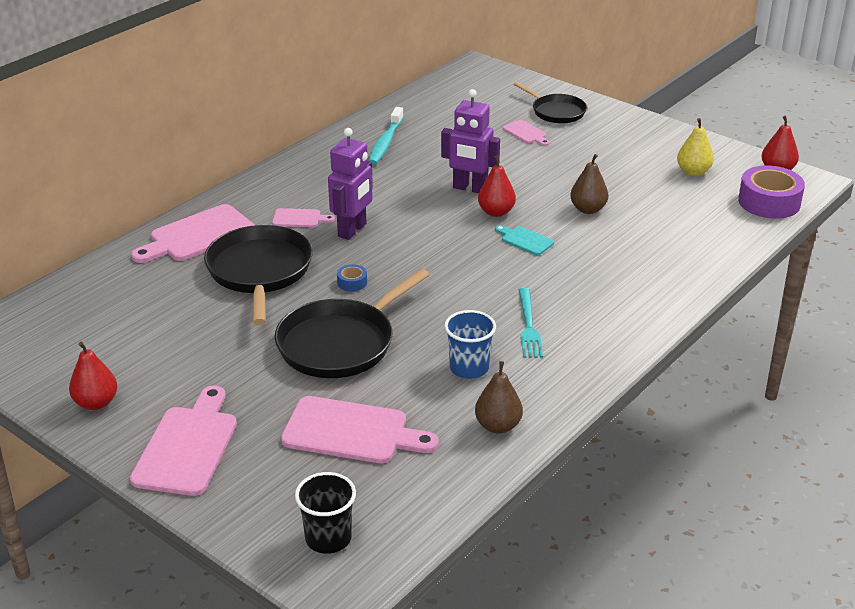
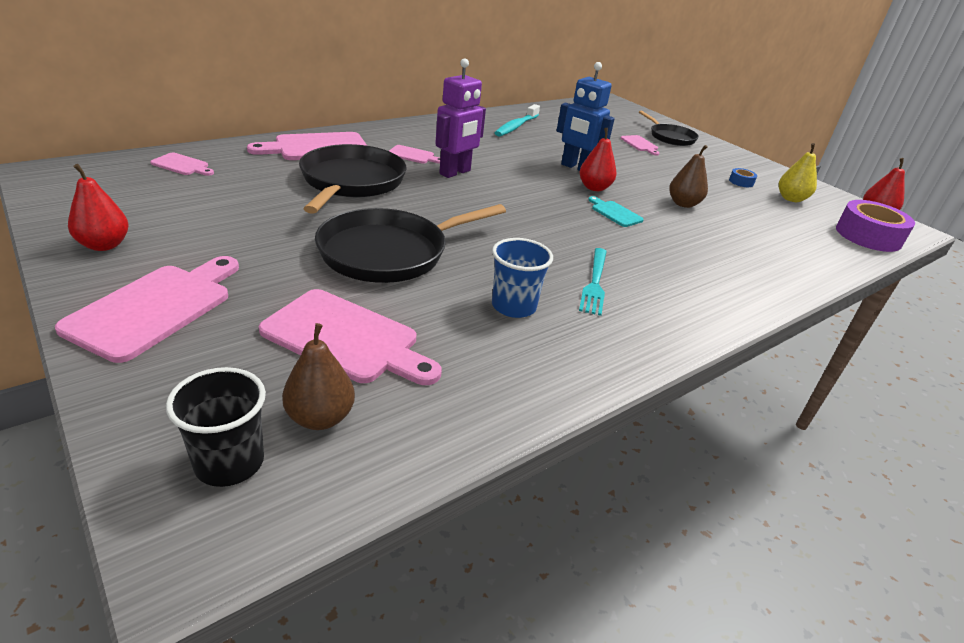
camera: 10 degrees right, 0 degrees up
(86, 297) = (182, 165): none -> pink cutting board
(352, 282) = (432, 208): blue tape -> blue tape (741, 182)
(470, 188) = (576, 168): purple robot -> blue robot
(498, 426) = (522, 375): brown pear -> brown pear (320, 418)

